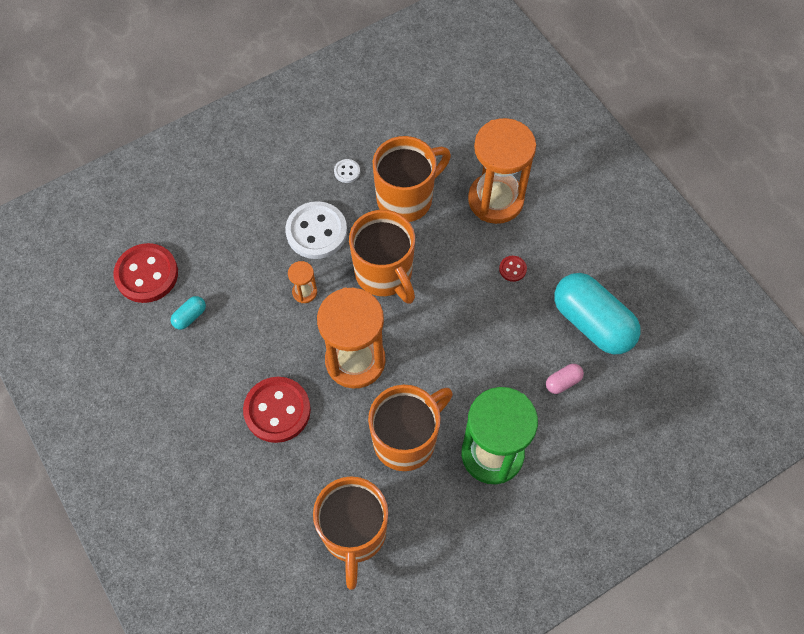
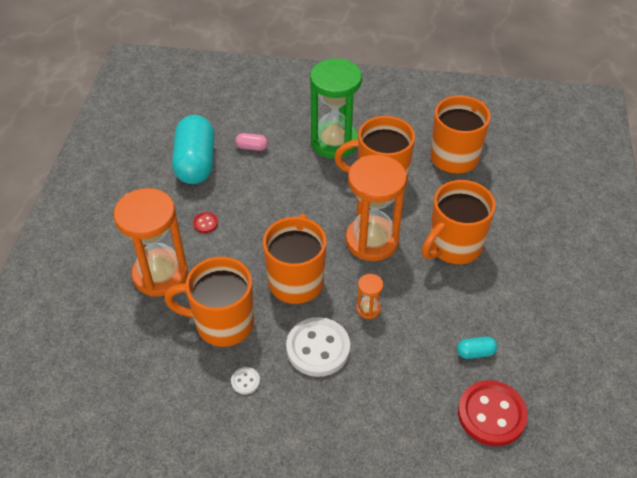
camera: 140 degrees left, 15 degrees down
(277, 410) = (453, 246): red button -> orange mug

